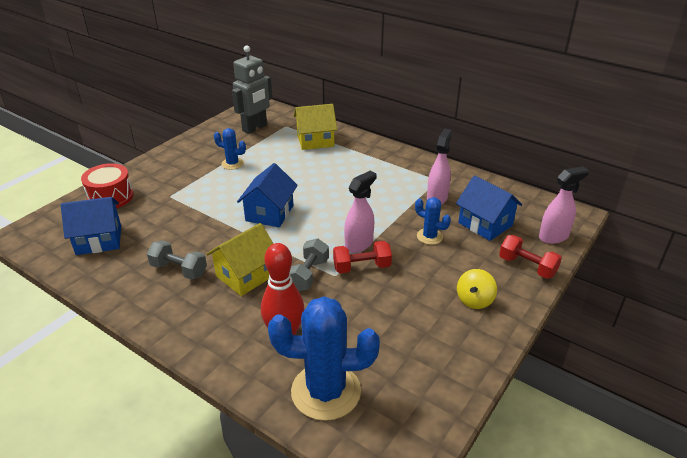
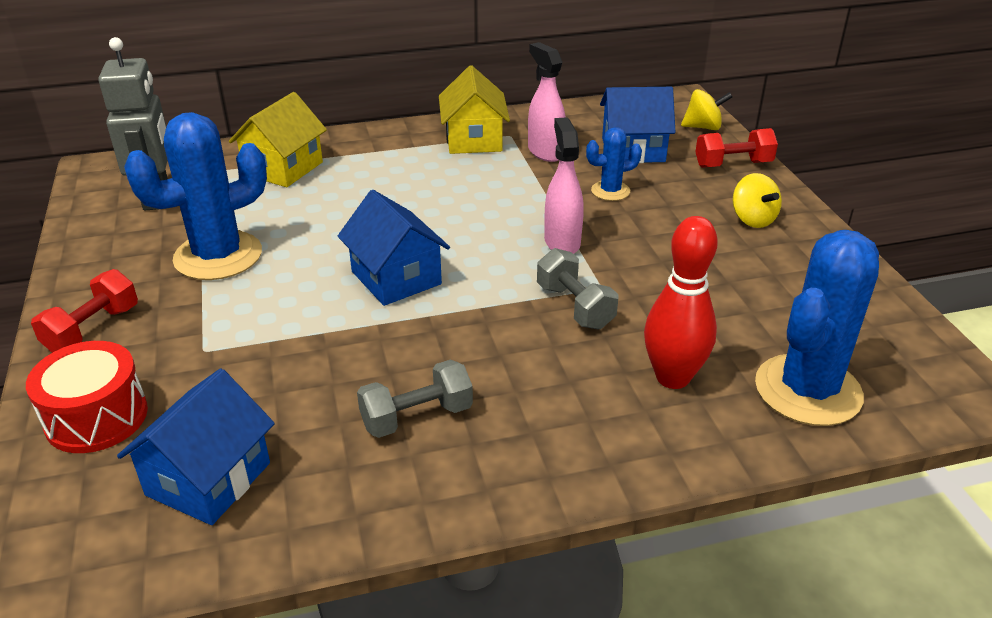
camera: 50 degrees left, 0 degrees up
(232, 164) = (218, 256): blue cactus -> blue cactus, size x2.00
(246, 275) = (511, 358): yellow house -> yellow house (473, 140)
(361, 267) = (609, 261): red dumbbell -> red dumbbell (92, 329)
(553, 236) = (703, 127): pink spray bottle -> yellow spinning top

